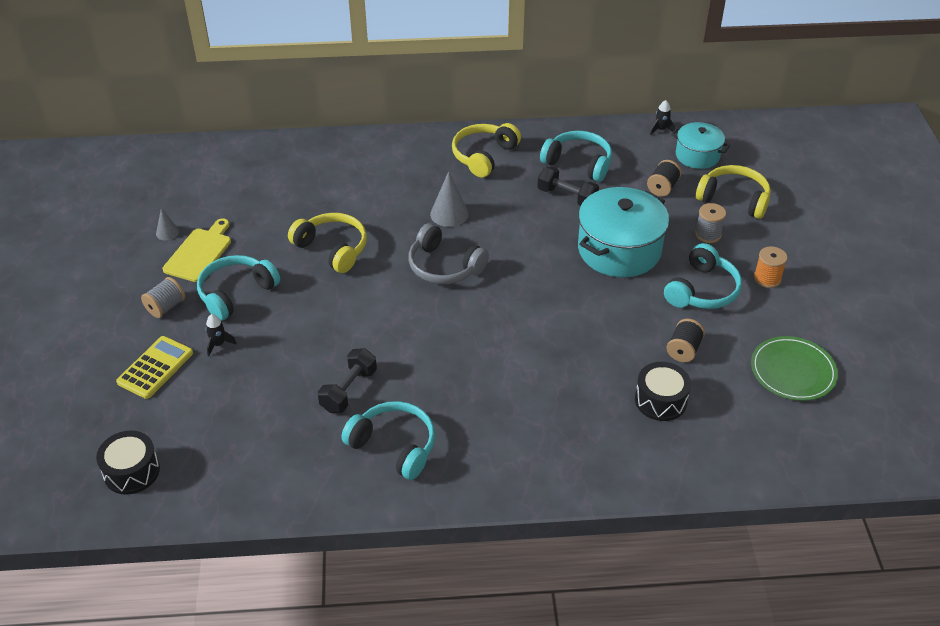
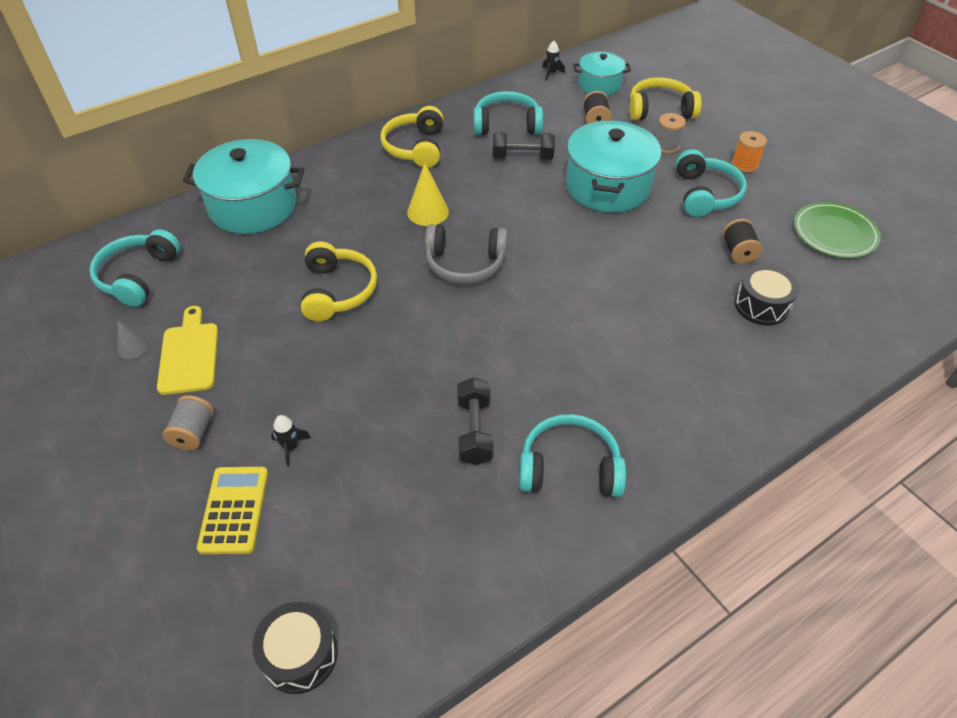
camera: 30 degrees left, 5 degrees up
(236, 293) = (267, 381): turquoise headphones -> turquoise headphones (138, 276)
(321, 159) = (253, 206): none -> turquoise pot
(332, 249) = (337, 291): yellow headphones -> yellow headphones turned 75 degrees clockwise
(449, 214) = (428, 212): grey cone -> yellow cone

